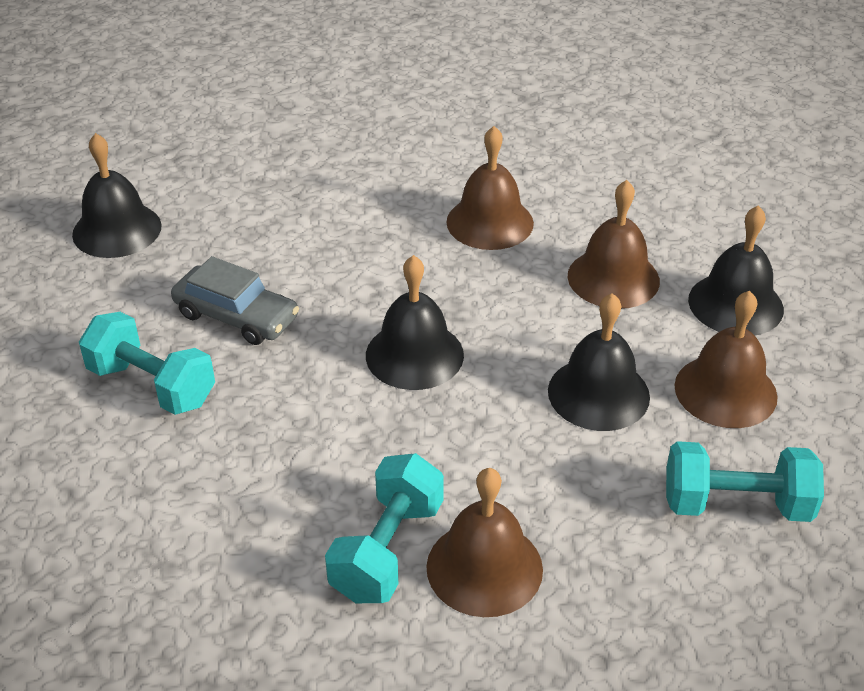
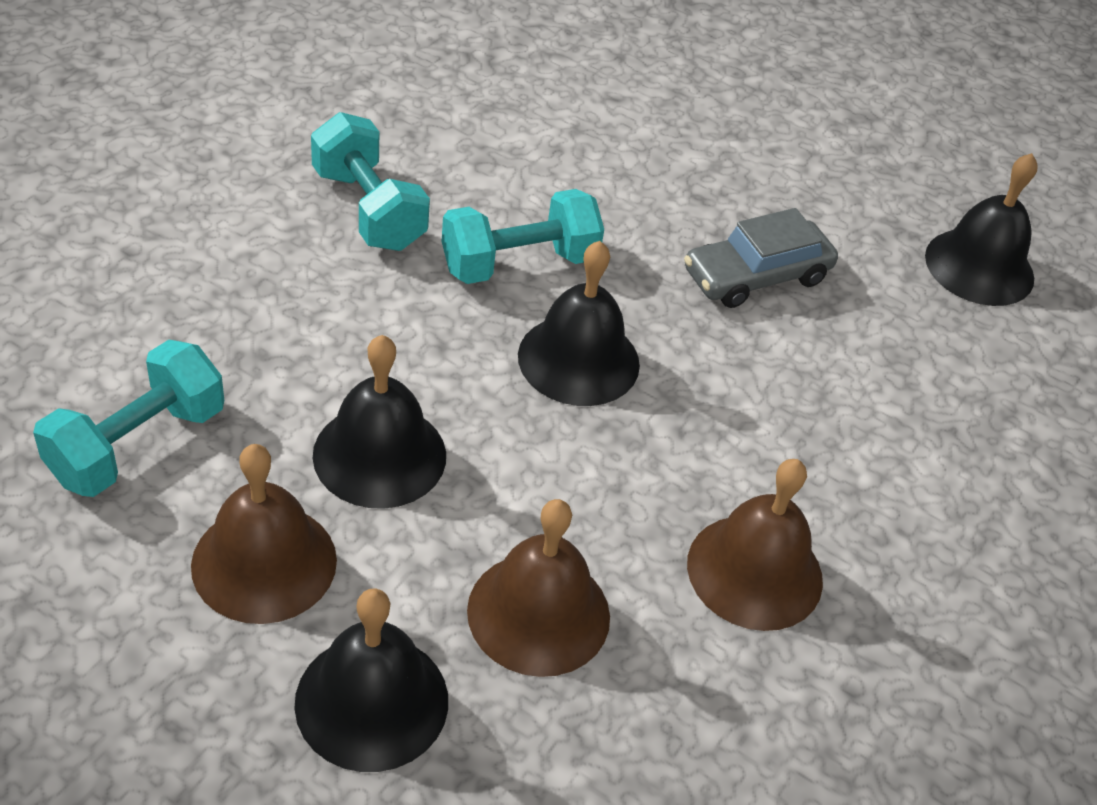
camera: 120 degrees right, 5 degrees up
(152, 385) = (702, 185): turquoise dumbbell -> turquoise dumbbell (519, 263)
(484, 568) = (286, 247): brown bell -> none

